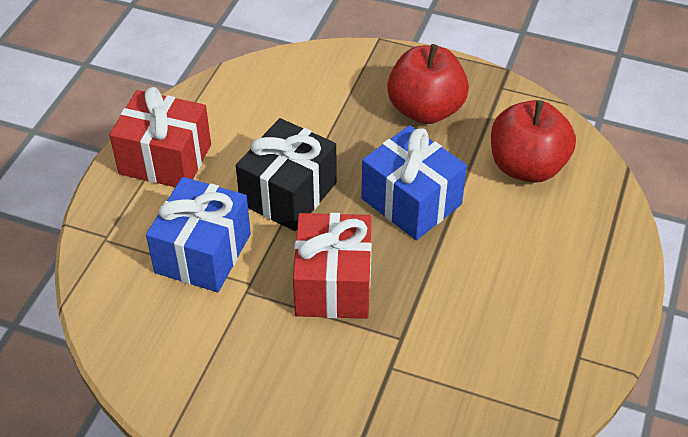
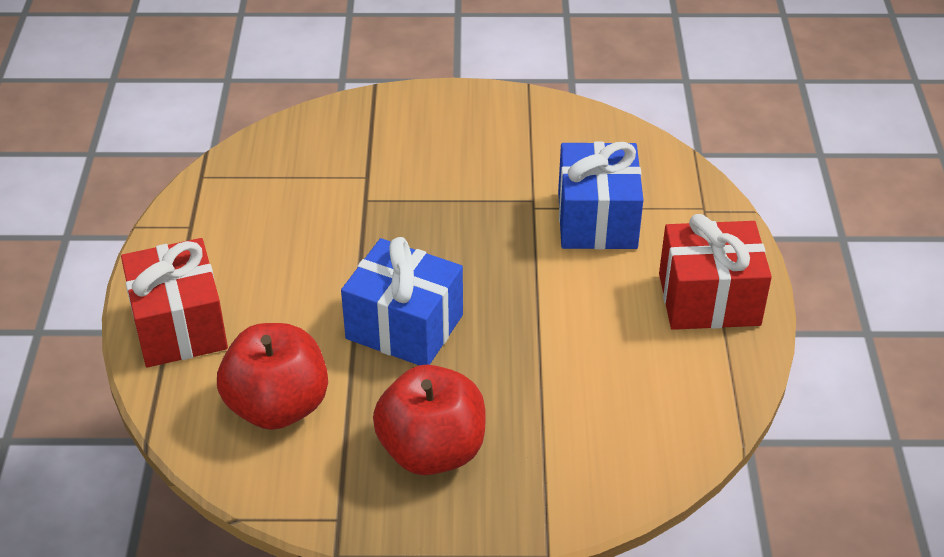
camera: 160 degrees right, 5 degrees down
(288, 193) = (547, 299): black gift -> none
(333, 284) = (451, 226): red gift -> red gift (179, 326)

